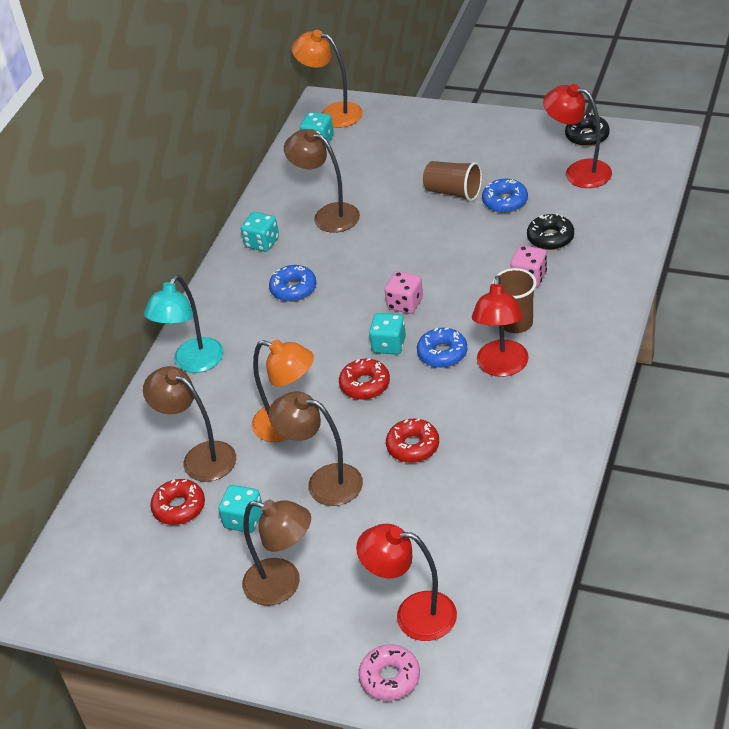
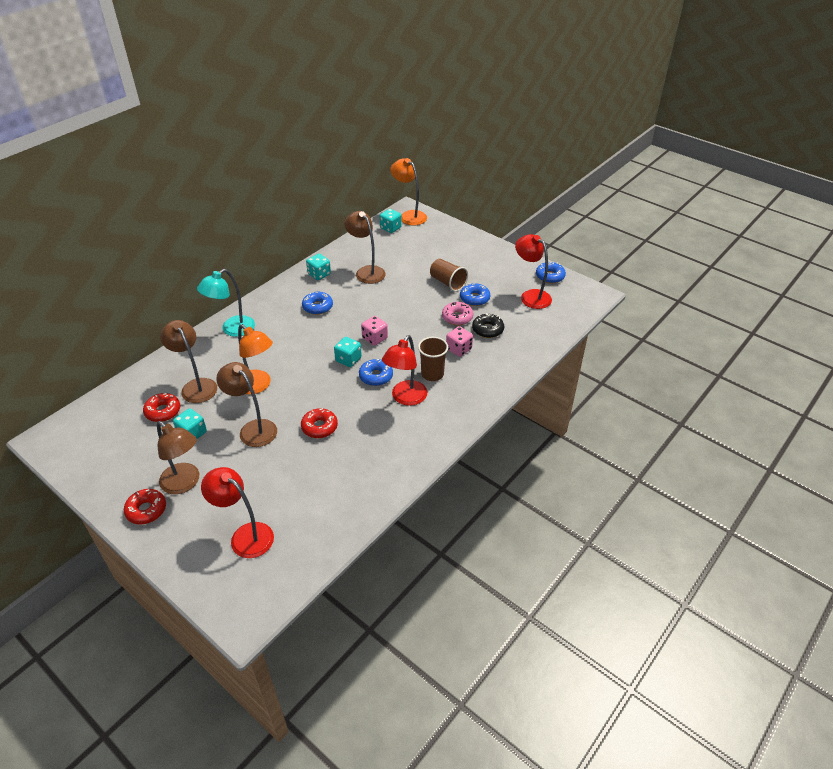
camera: 15 degrees right, 0 degrees up
(365, 385) = (318, 378): red donut -> red donut (146, 510)
(390, 678) = (203, 571): pink donut -> pink donut (457, 317)
(587, 136) = (550, 276): black donut -> blue donut

